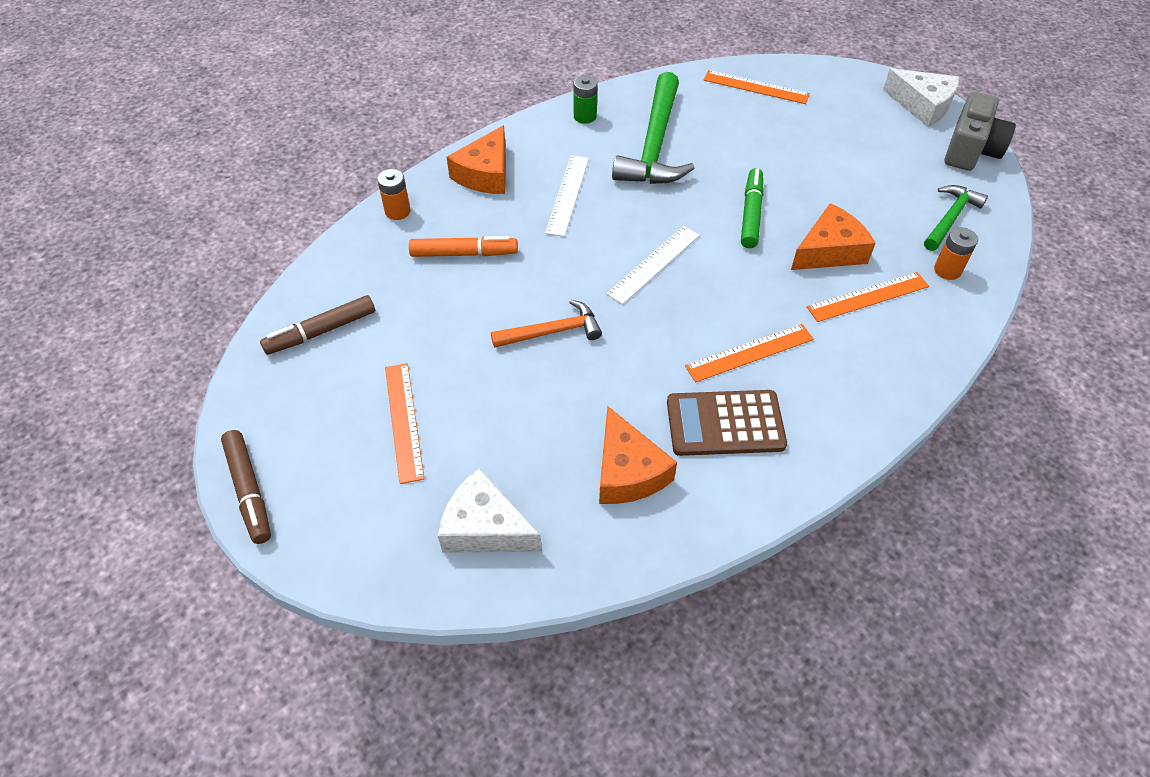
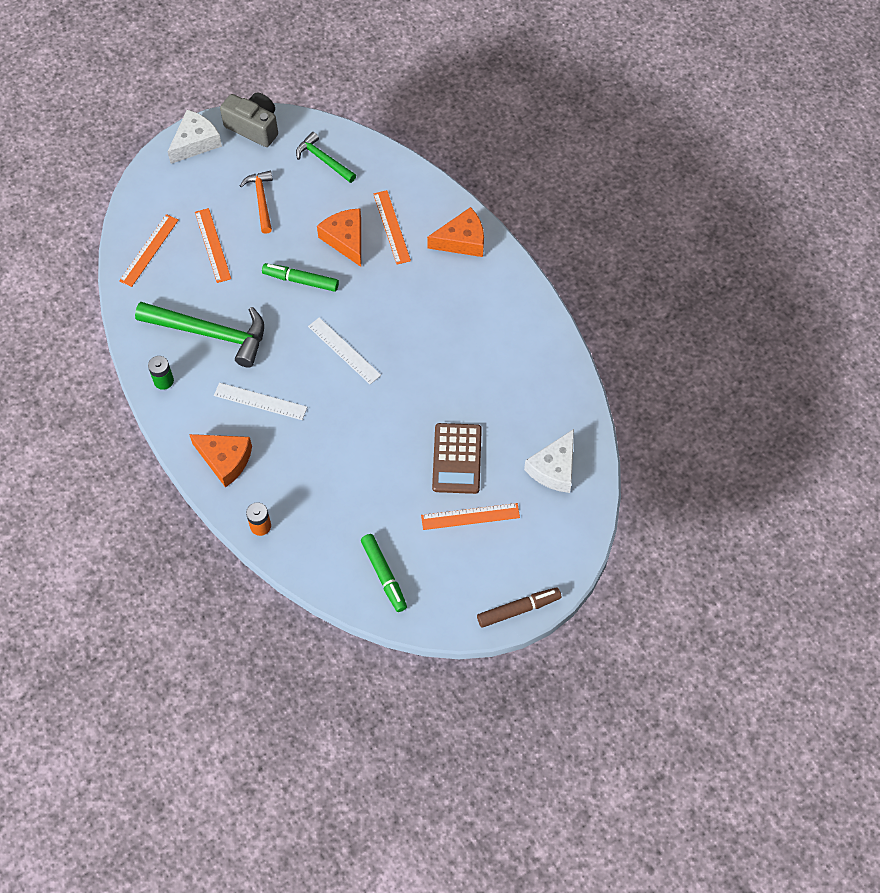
camera: 85 degrees left, 10 degrees up
(321, 331) = (384, 575): brown marker -> green marker
(463, 253) = (315, 477): orange marker -> none
(552, 331) = (401, 421): orange hammer -> orange hammer (261, 200)
(627, 471) = (519, 387): orange cheese -> orange cheese (462, 240)
(725, 423) = (488, 328): brown calculator -> brown calculator (457, 459)
(749, 352) = (432, 305): orange ruler -> orange ruler (212, 245)
(947, 270) = (373, 176): orange battery -> none

